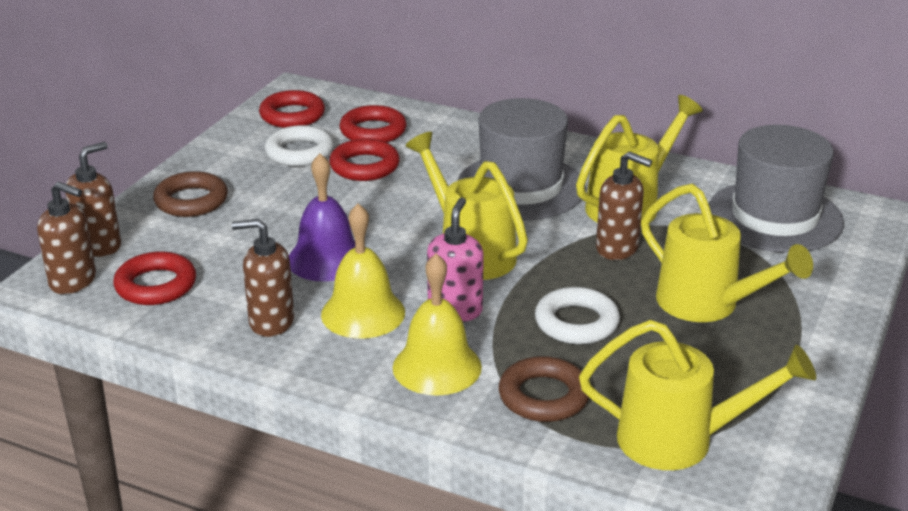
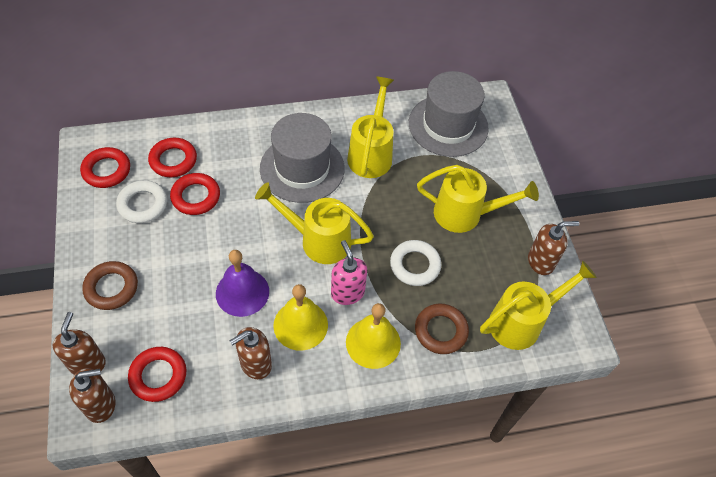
camera: 40 degrees left, 25 degrees up
(617, 248) = (391, 193): brown soap dispenser -> brown soap dispenser (541, 261)

